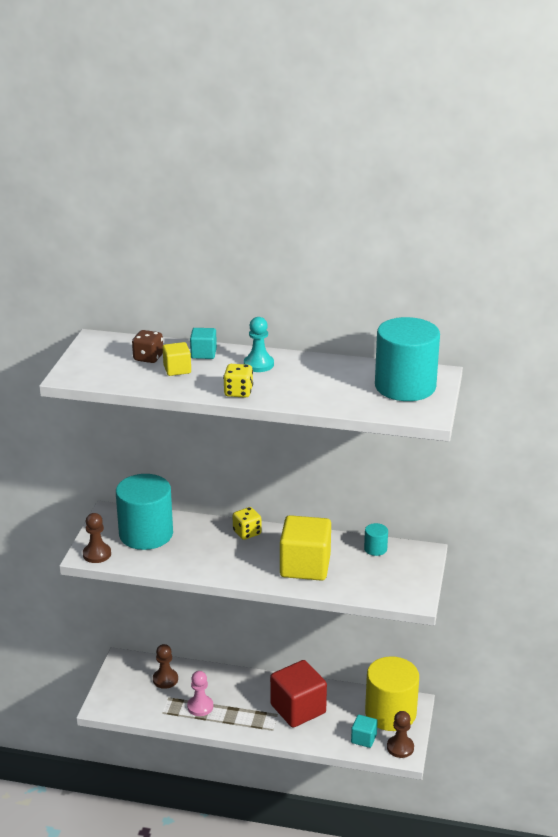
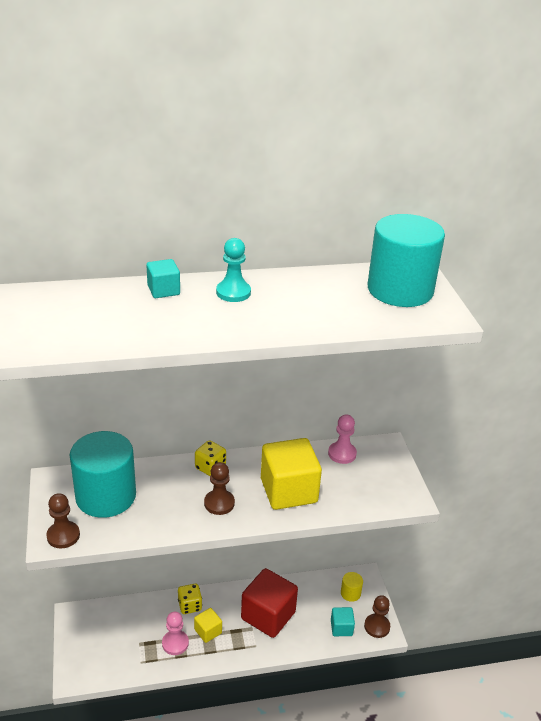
camera: 25 degrees left, 5 degrees up
(148, 358) = (103, 306): brown dice -> none
(165, 679) = (127, 623): brown pawn -> brown pawn (219, 503)
(177, 369) = (147, 315): yellow cube -> yellow cube (208, 631)
(238, 392) = (236, 330): yellow dice -> yellow dice (190, 605)
(375, 549) = (342, 454): turquoise cylinder -> pink pawn
(390, 713) = (350, 593): yellow cylinder -> yellow cylinder, size x0.42

